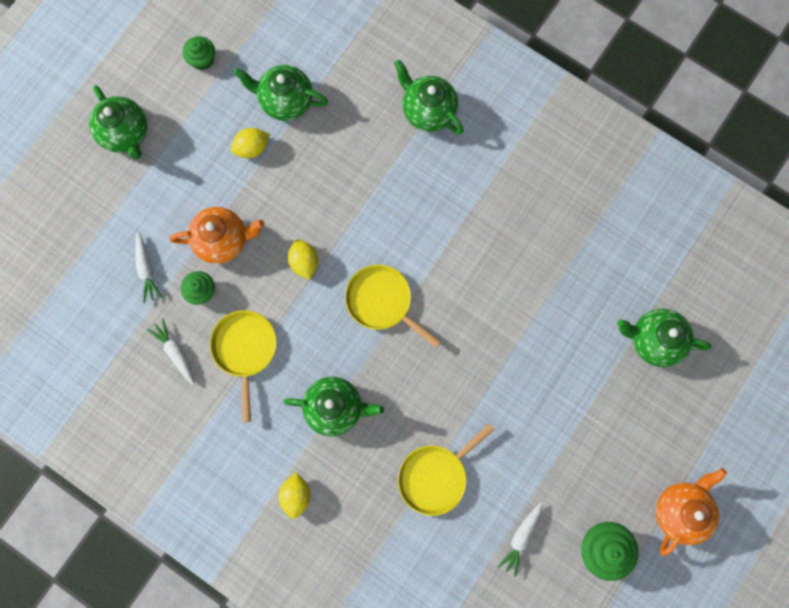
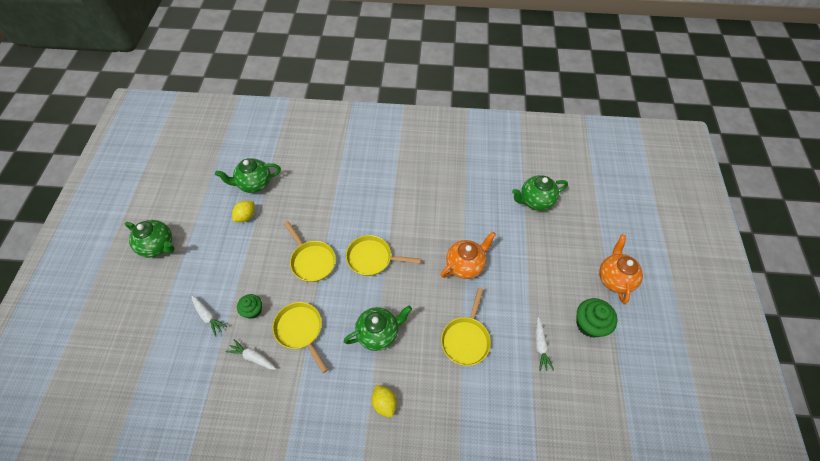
camera: 30 degrees left, 20 degrees down
(202, 59) = (191, 186): green cupcake -> none
(223, 240) = (252, 274): orange teapot -> orange teapot (465, 265)
(304, 262) = (312, 261): yellow lemon -> yellow pan
(428, 111) = (341, 152): green teapot -> none

